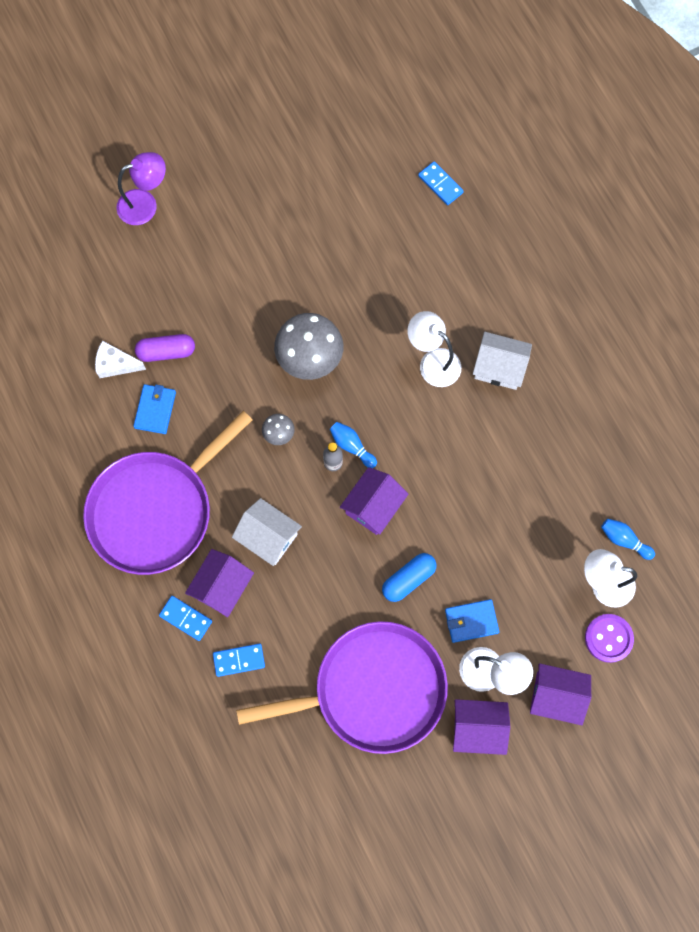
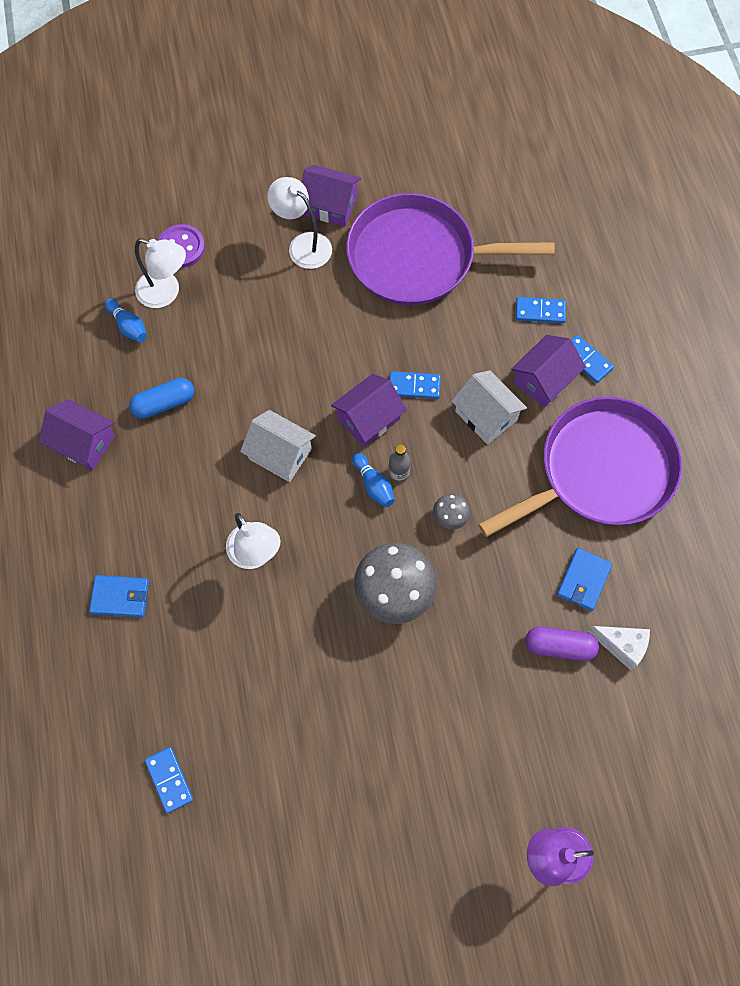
camera: 165 degrees left, 5 degrees down
(340, 549) = (414, 386): none -> blue domino
(408, 579) = (354, 342): blue capsule -> blue capsule (164, 403)
(471, 621) = (305, 291): blue wallet -> blue wallet (120, 597)
(499, 367) = (185, 529): white house -> white house (280, 454)
(556, 696) = (249, 213): purple house -> purple house (83, 443)

